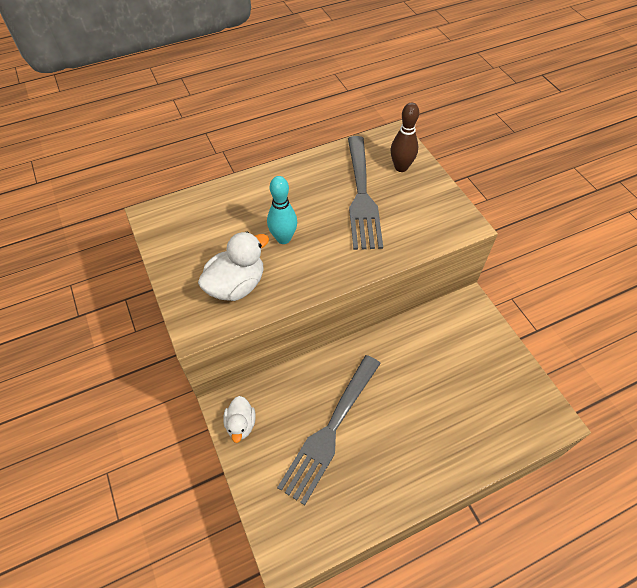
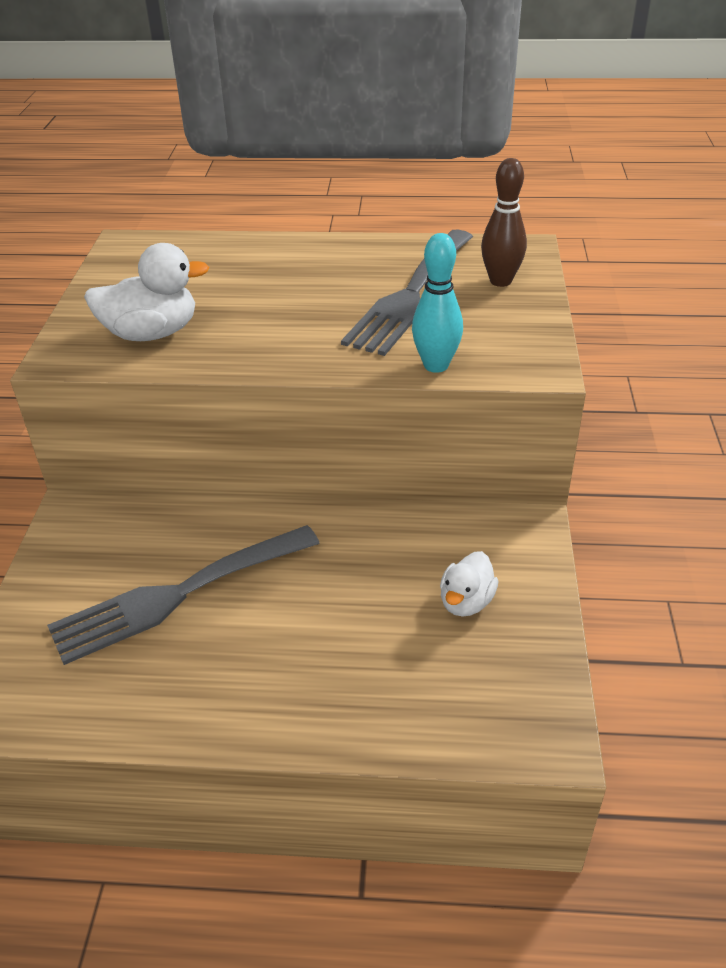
camera: 30 degrees right, 15 degrees down
(241, 424) = (71, 538): white duck -> white duck (466, 602)
(283, 238) = (258, 307): turquoise bowling pin -> turquoise bowling pin (436, 365)

